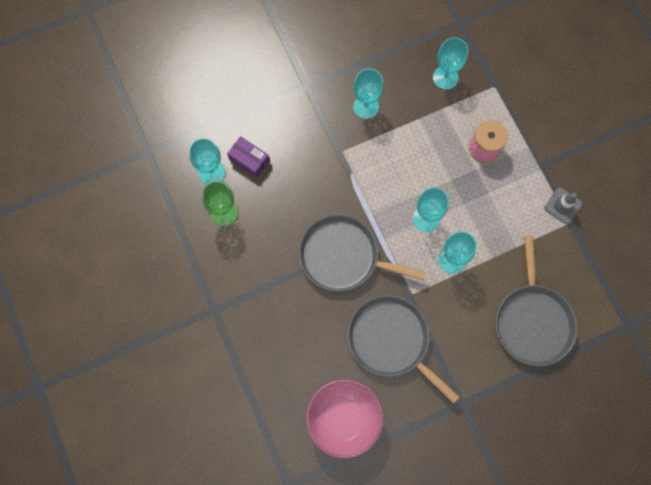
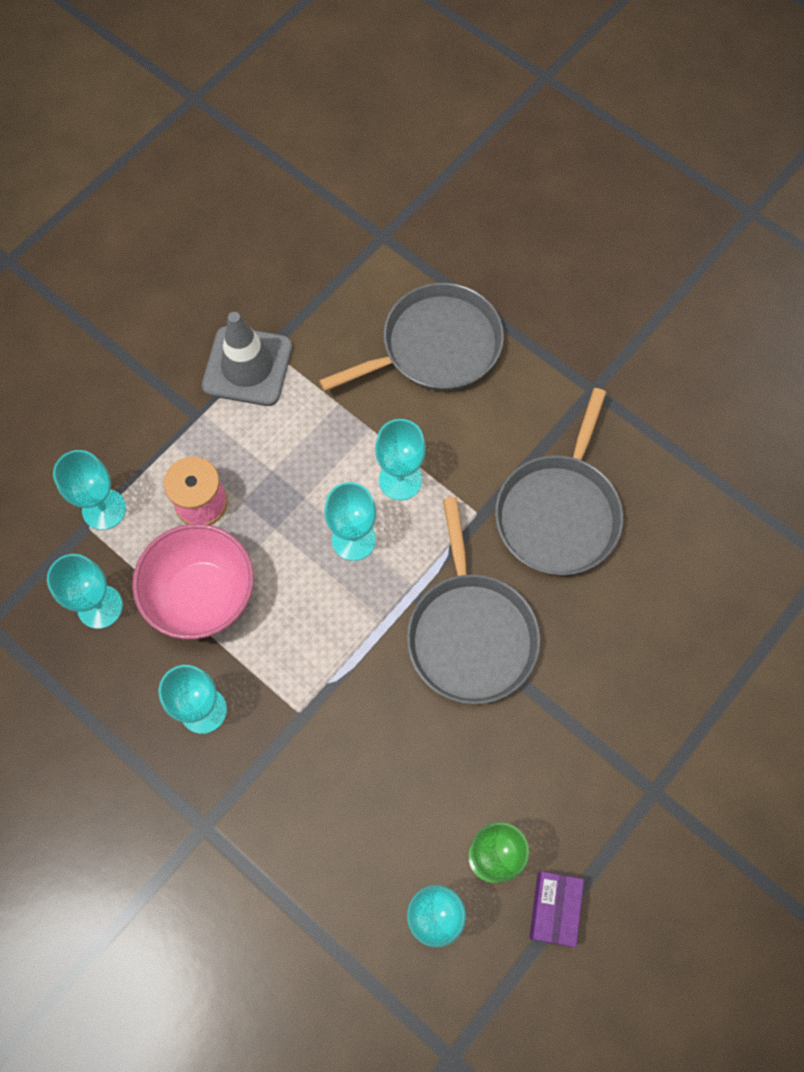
camera: 115 degrees left, 5 degrees down
(249, 160) = (382, 861): purple box -> purple box (554, 909)
(343, 419) = (700, 529): pink bowl -> pink bowl (202, 595)
(502, 98) = (104, 509): none -> turquoise goblet
(563, 206) = (247, 366): grey traffic cone -> grey traffic cone, size x1.71

